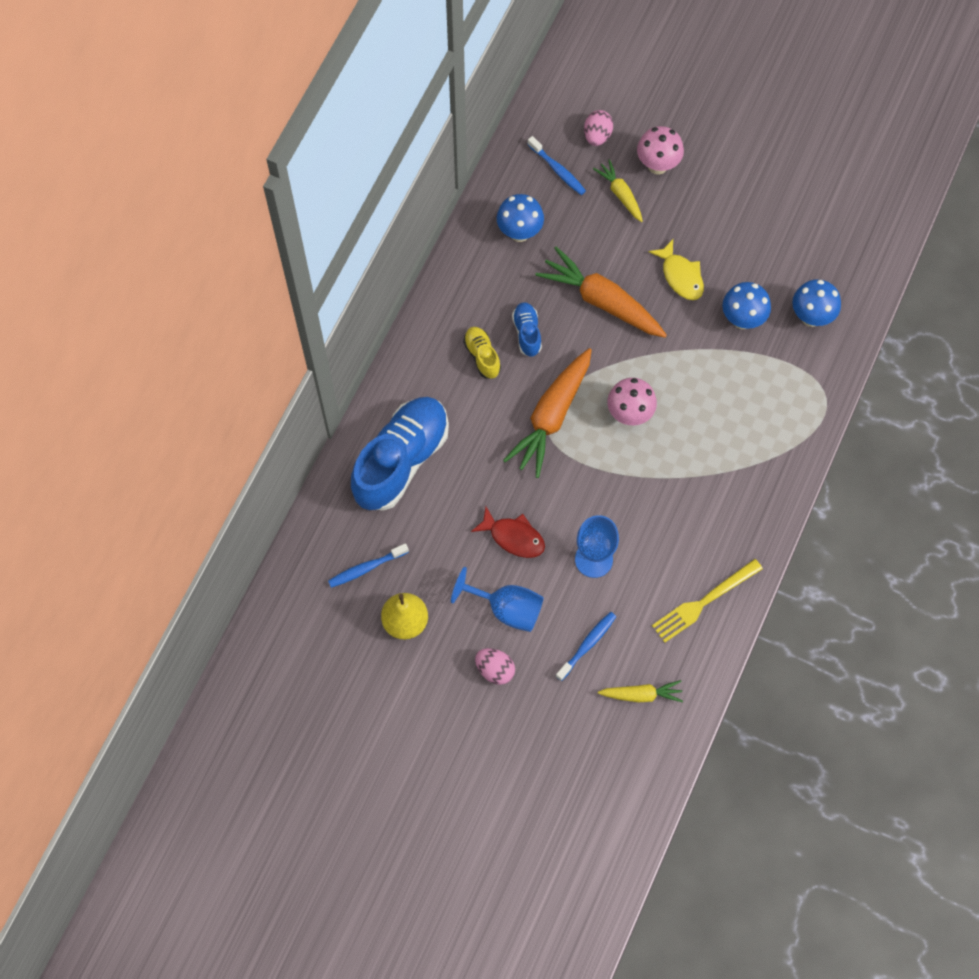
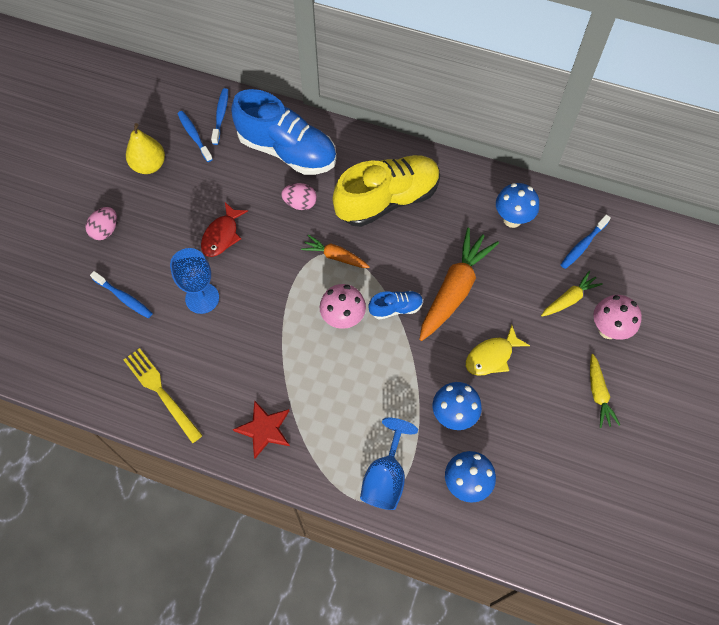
camera: 85 degrees right, 5 degrees down
(338, 536) = (221, 116): none -> blue toothbrush
(482, 356) = (387, 200): yellow shoe -> yellow shoe, size x2.22
(506, 608) = (158, 235): blue goblet -> blue goblet (385, 477)
(527, 333) = (414, 232): blue shoe -> blue shoe (396, 308)
(551, 417) = (335, 256): orange carrot -> orange carrot, size x0.54
(597, 135) = (627, 275): pink egg -> pink egg (300, 203)
(641, 694) = (76, 343): yellow carrot -> yellow carrot (598, 394)
(749, 498) = (264, 429): none -> red star

